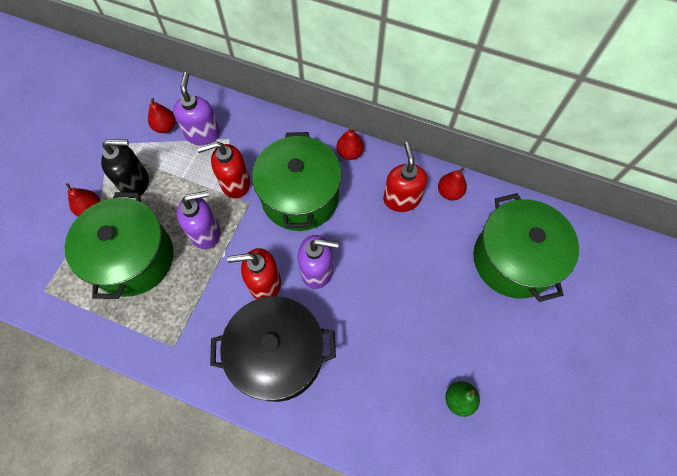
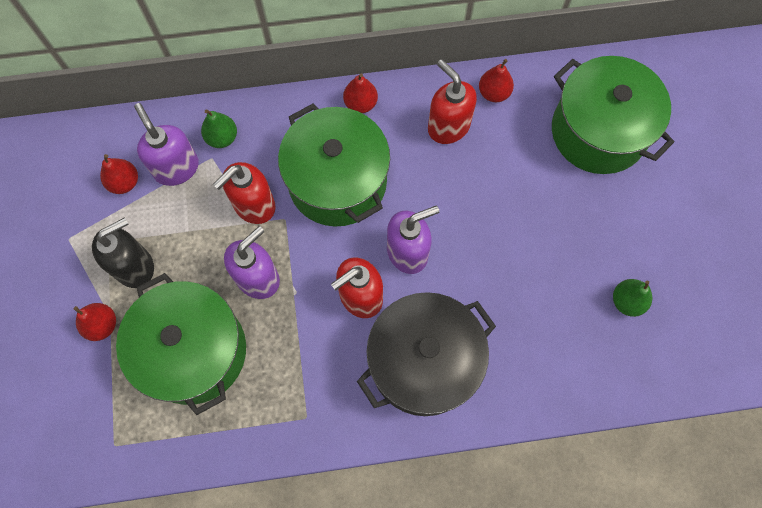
camera: 30 degrees left, 5 degrees up
(244, 129) = (222, 138): none -> green pear

